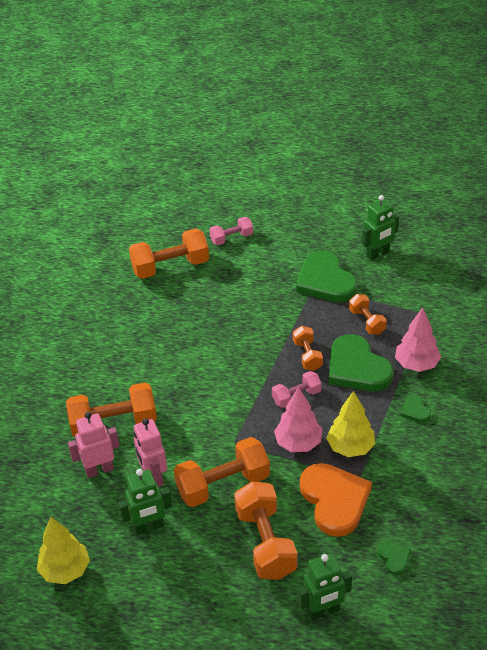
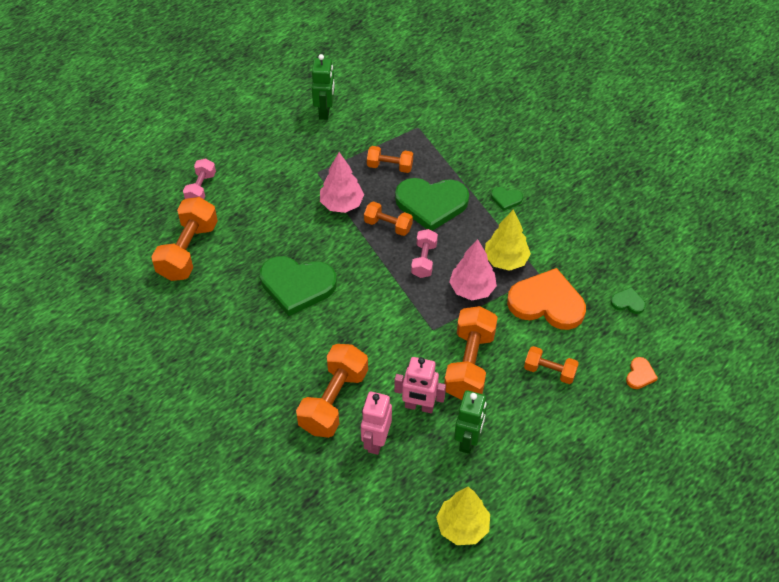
camera: 55 degrees left, 10 degrees up
(266, 542) = (549, 371): orange dumbbell -> orange dumbbell, size x0.57
(323, 611) = (640, 375): green robot -> orange heart
(325, 281) = (319, 161): green heart -> green heart (297, 285)
(416, 364) = (462, 167): pink tree -> pink tree (341, 204)

